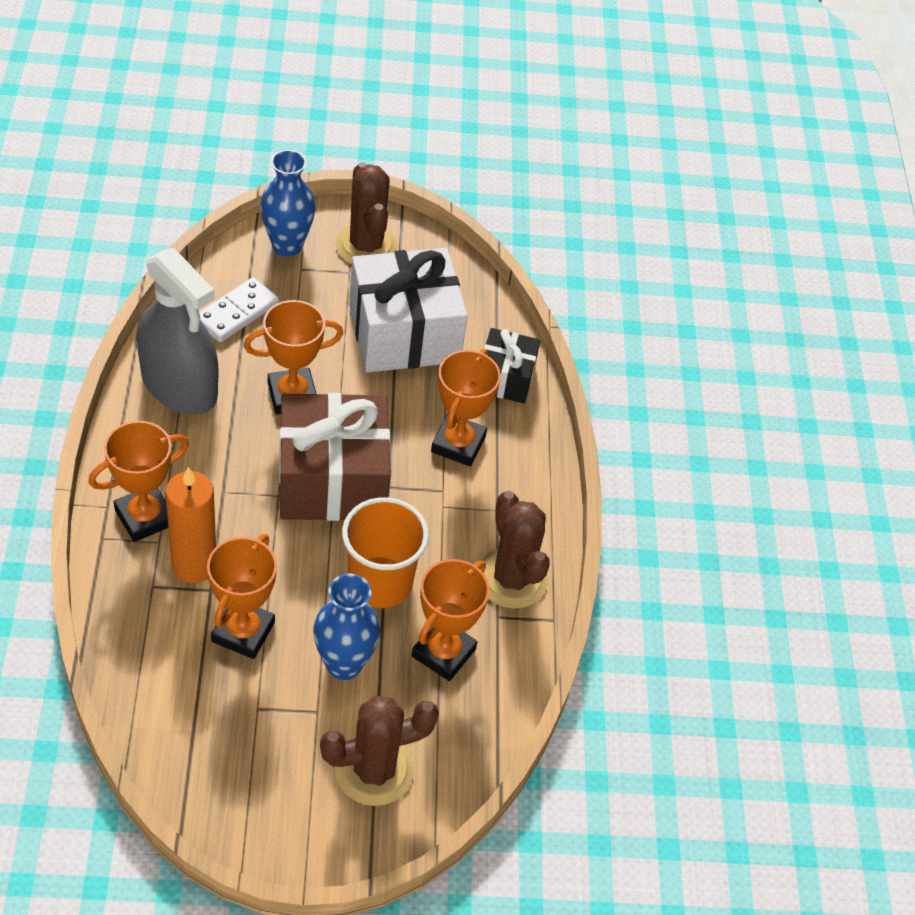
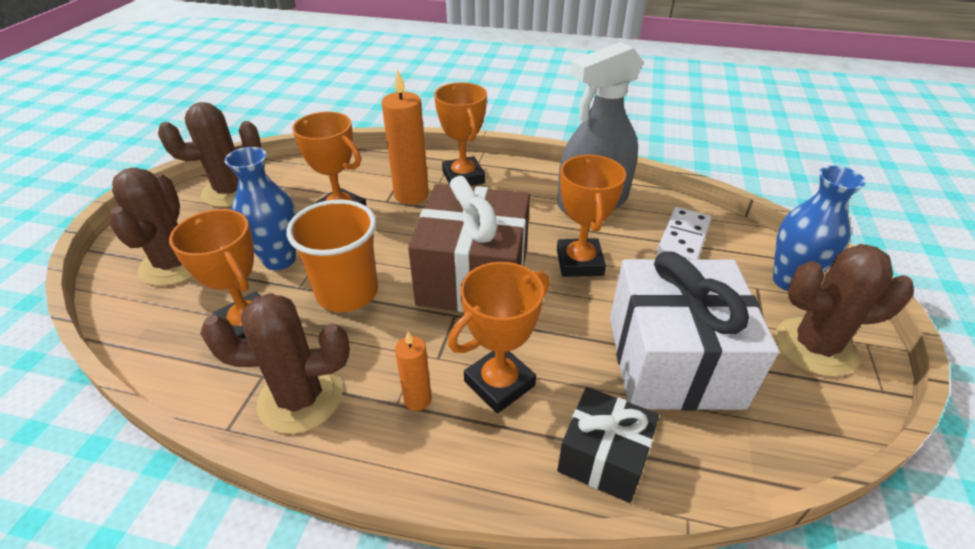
camera: 110 degrees right, 10 degrees down
(217, 780) = (231, 191): none -> brown cactus
(236, 312) = (683, 238): white domino -> white domino turned 60 degrees clockwise
(458, 444) = (499, 383): orange trophy -> orange trophy turned 75 degrees counterclockwise
(489, 496) = (417, 399): none -> orange candle

